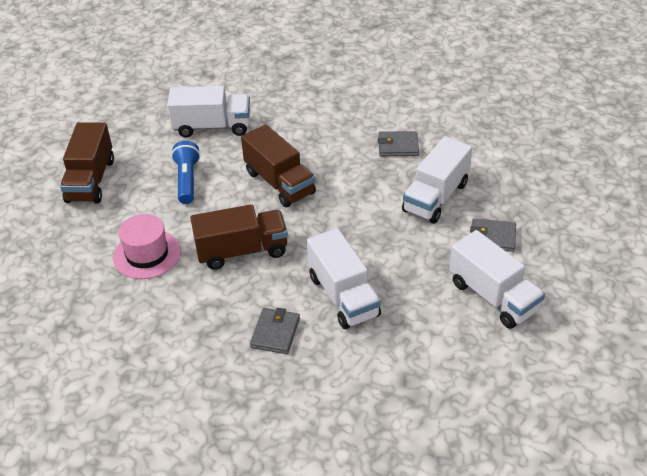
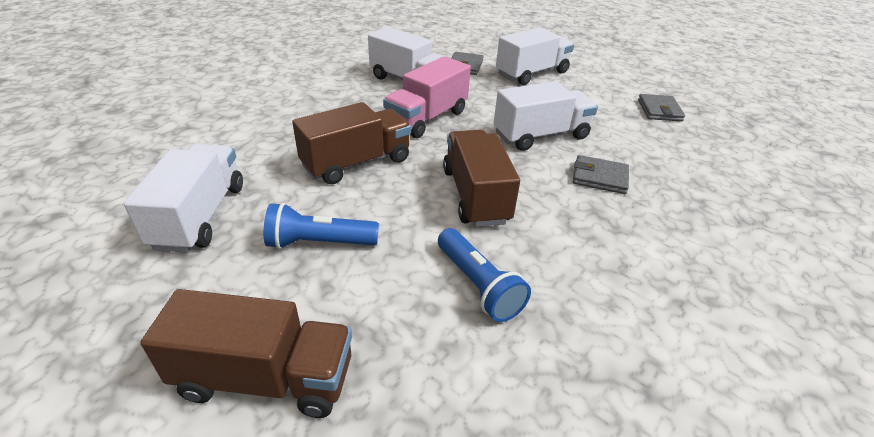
camera: 90 degrees left, 5 degrees down
(147, 254) = (478, 285): pink hat -> blue flashlight
(360, 216) = (427, 118): none -> pink truck
(398, 146) = (325, 90): grey wallet -> grey wallet (659, 110)

